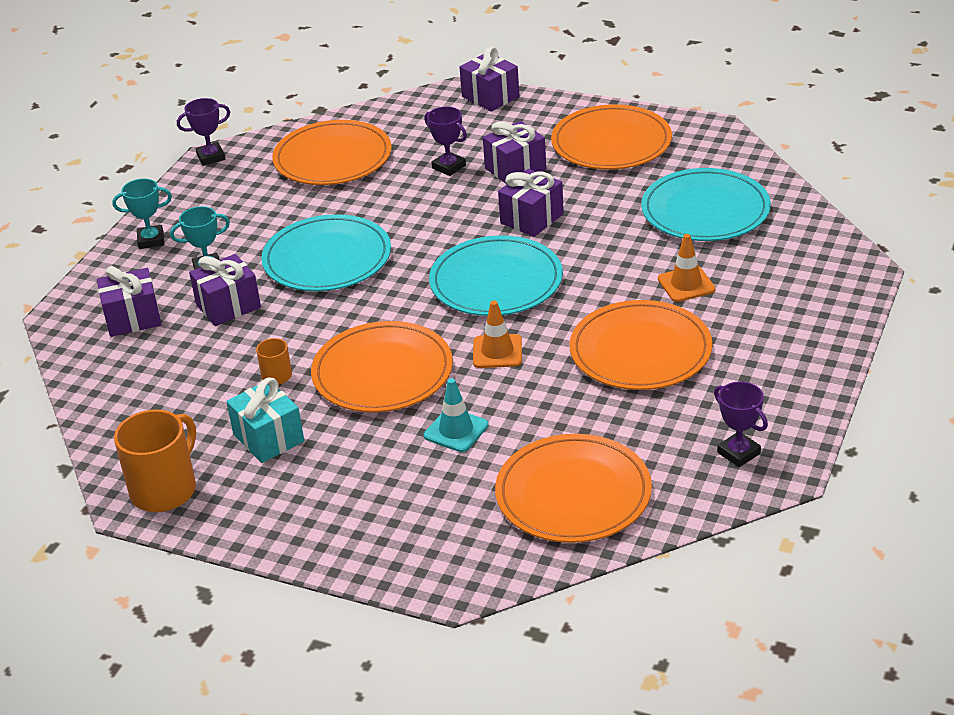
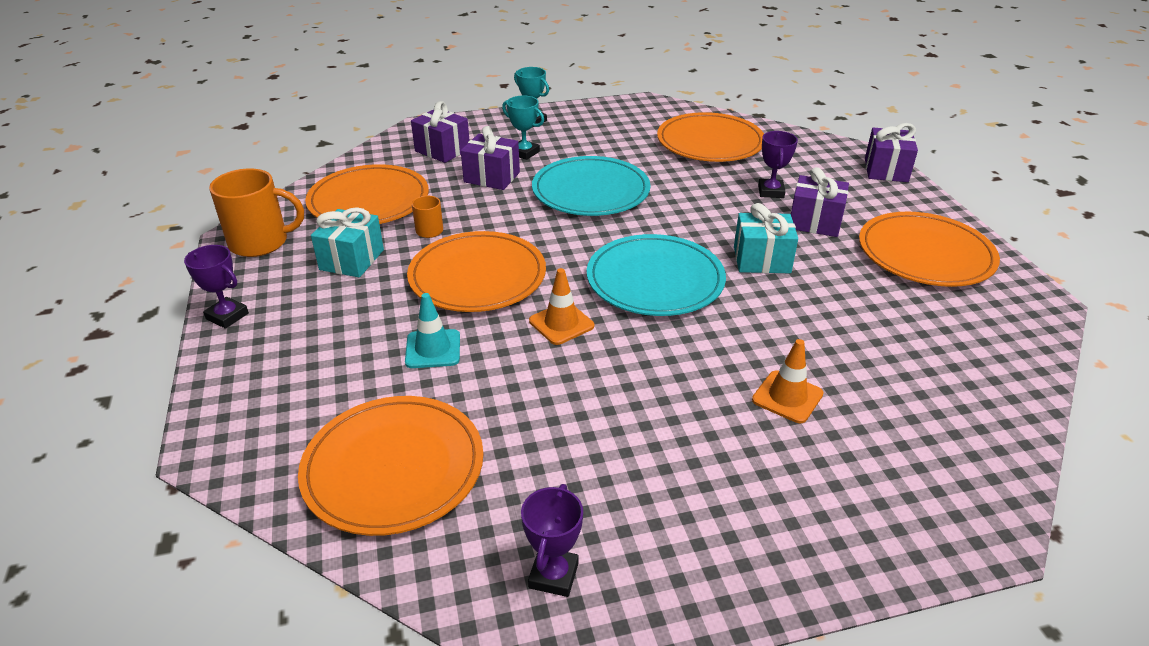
camera: 50 degrees right, 0 degrees up
(211, 157) = (647, 102): purple trophy -> purple trophy (227, 316)
(532, 219) = (761, 260): purple gift -> turquoise gift
(640, 351) = (651, 413): orange plate -> orange plate (369, 200)
(705, 210) = (915, 356): turquoise plate -> none

